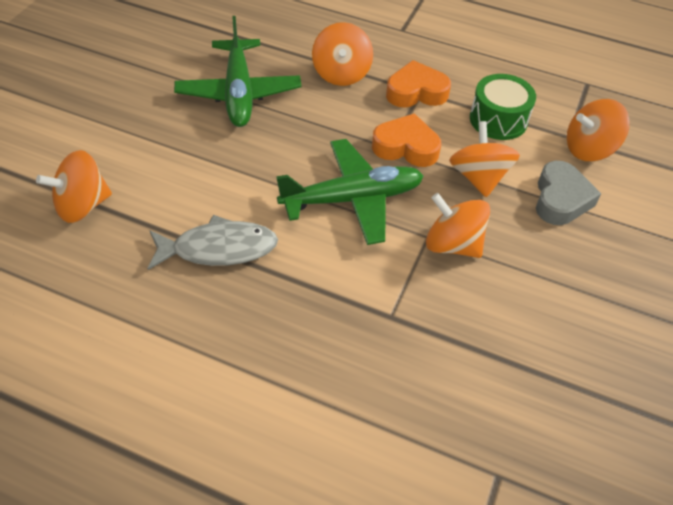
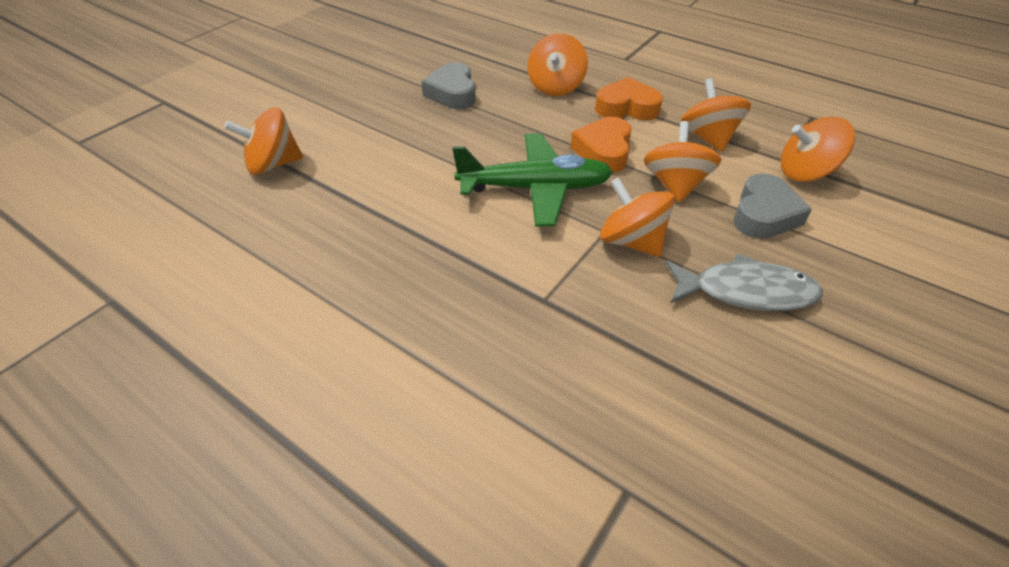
camera: 15 degrees right, 5 degrees down
(218, 249) = (385, 215): grey fish -> grey fish (745, 292)
(239, 93) = (452, 93): green plane -> grey heart
(406, 147) = (603, 151): orange heart -> orange heart turned 105 degrees counterclockwise
(498, 119) = (708, 138): green drum -> orange spinning top

